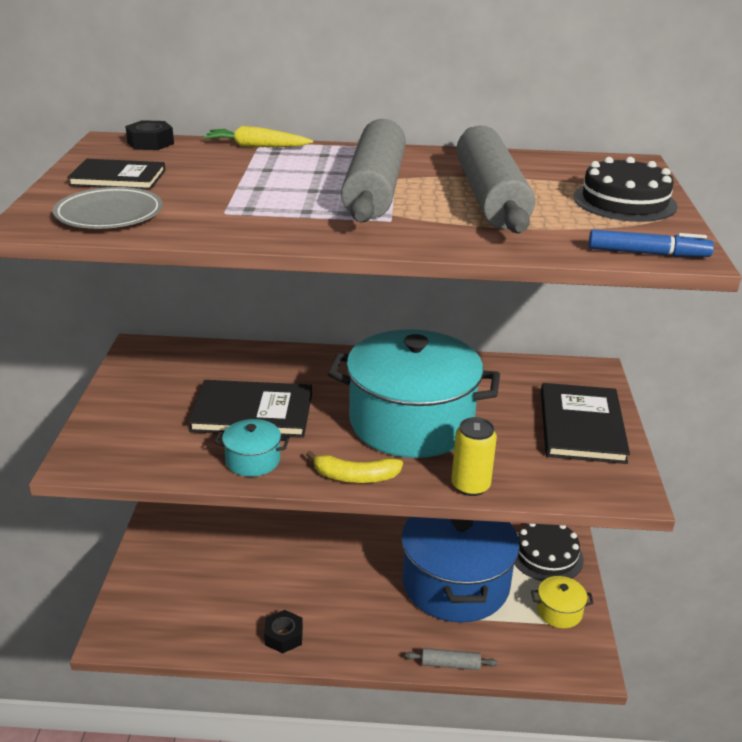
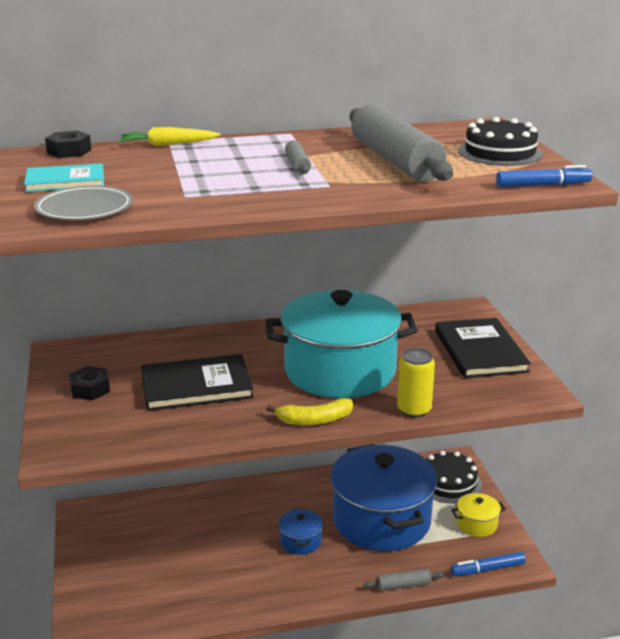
camera: 15 degrees left, 5 degrees down
(118, 178) = (65, 181): black book -> turquoise book
(253, 460) = (218, 423): turquoise pot -> none
(283, 636) = (247, 595): black nut -> black nut (90, 389)
(361, 588) = (300, 541): none -> blue pot
(375, 189) = (297, 165): grey rolling pin -> grey rolling pin, size x0.42
(551, 668) = (487, 569): none -> blue marker

